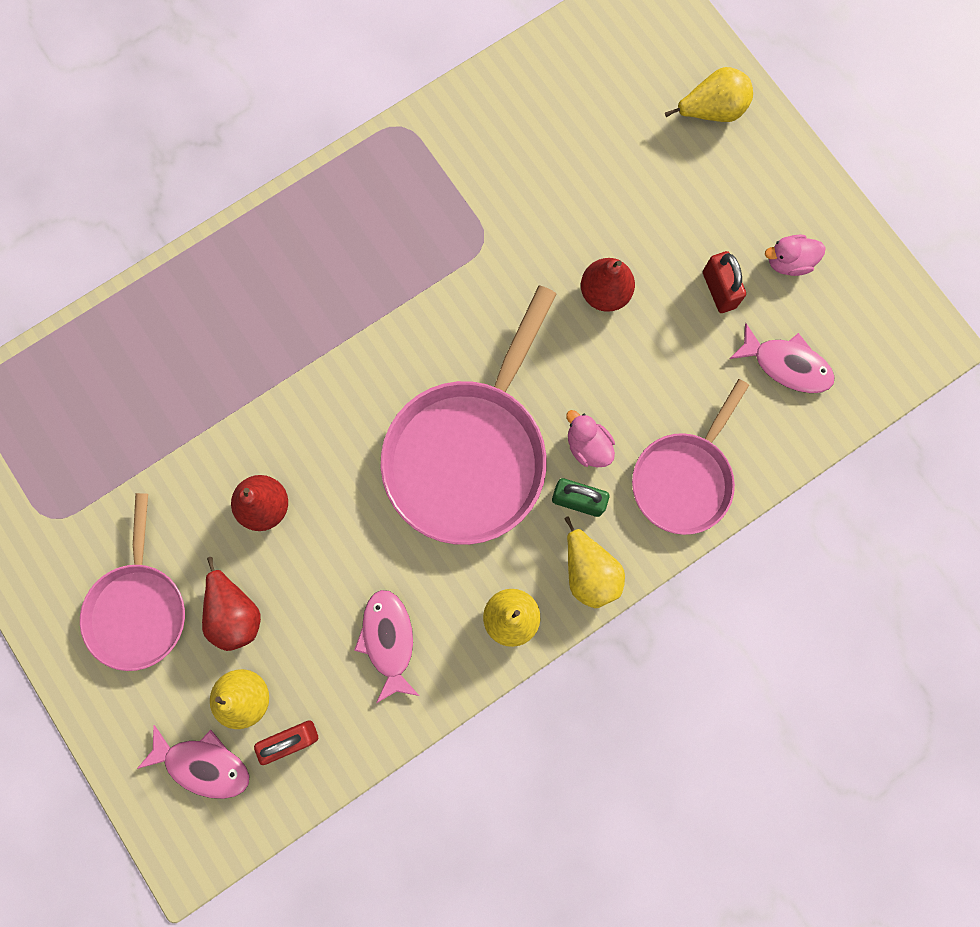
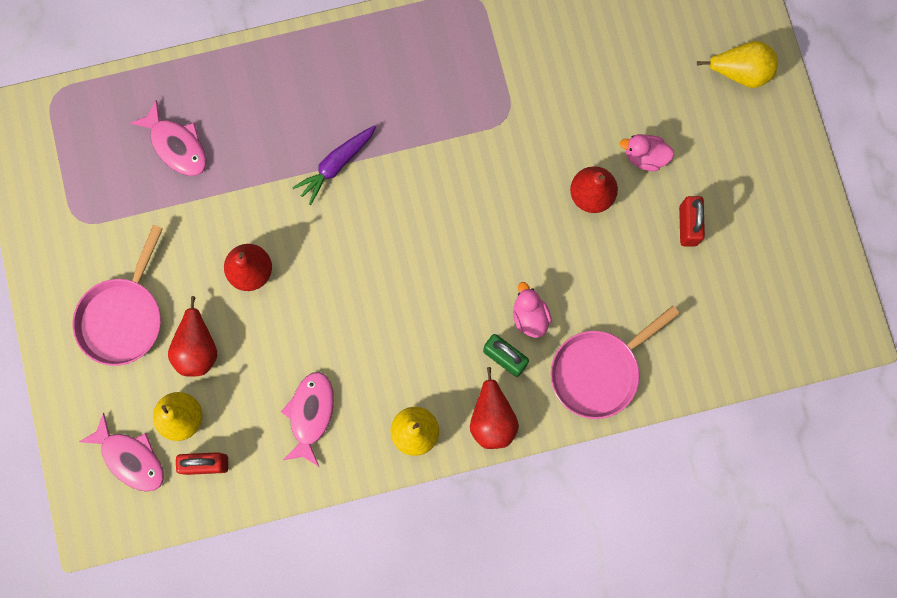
camera: 20 degrees right, 0 degrees up
(318, 357) = (336, 165): none -> purple carrot
(470, 454) = (431, 288): pink pan -> none
(589, 572) = (492, 418): yellow pear -> red pear
(786, 365) = (720, 308): pink fish -> pink fish (176, 145)
(788, 262) = (756, 223): pink duck -> pink duck (645, 157)

